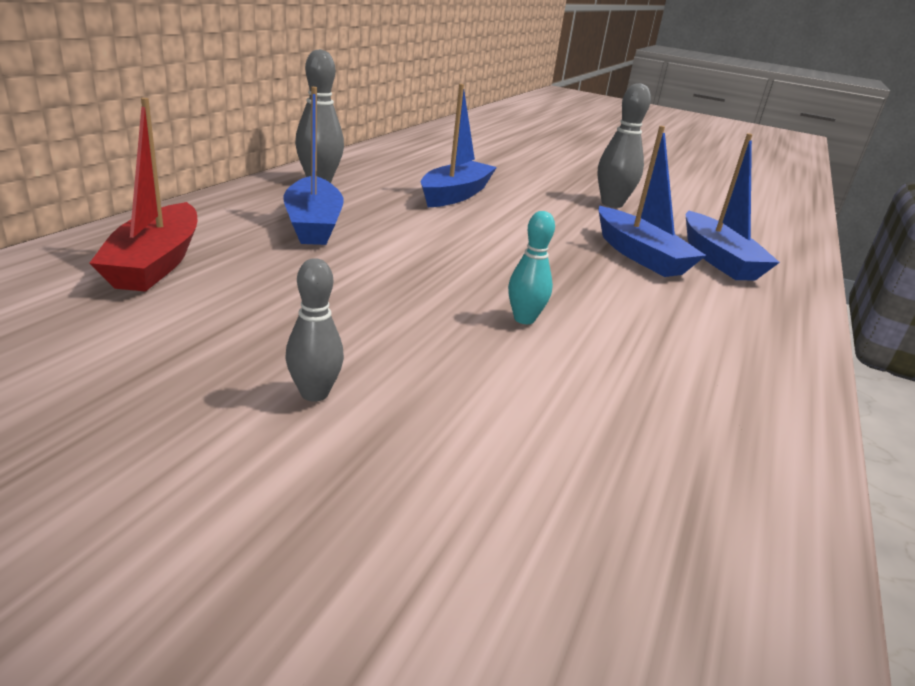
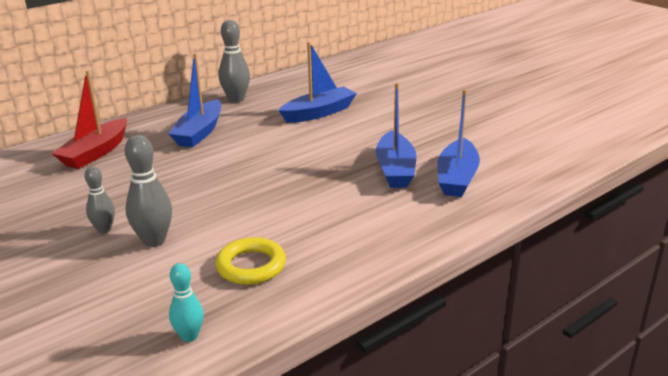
camera: 30 degrees right, 0 degrees up
(524, 319) = (253, 205): turquoise bowling pin -> turquoise bowling pin (189, 336)
(612, 204) = (437, 125): grey bowling pin -> grey bowling pin (154, 241)
(644, 415) = (251, 266): none -> yellow ring

